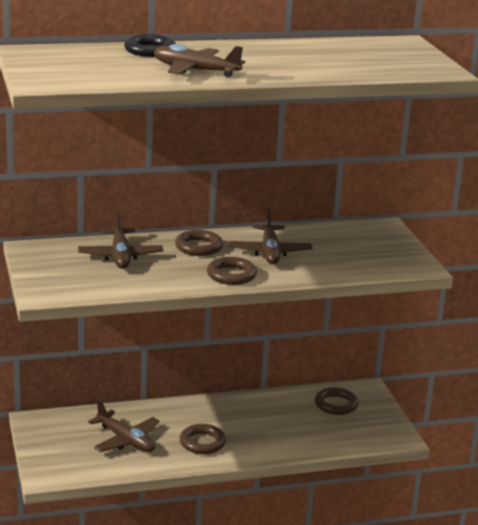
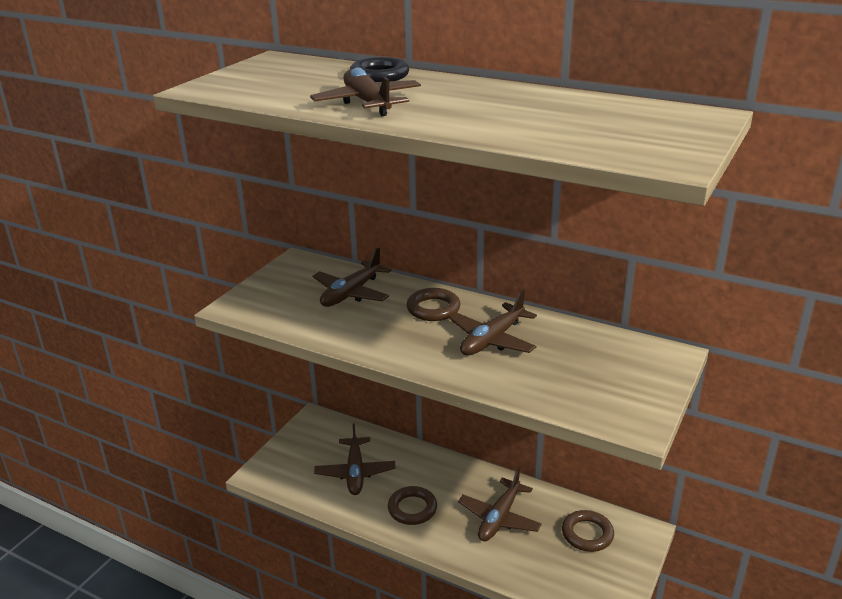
camera: 45 degrees right, 5 degrees up
(231, 275) = (414, 351): brown ring -> none
(269, 421) = (499, 518): none -> brown plane

